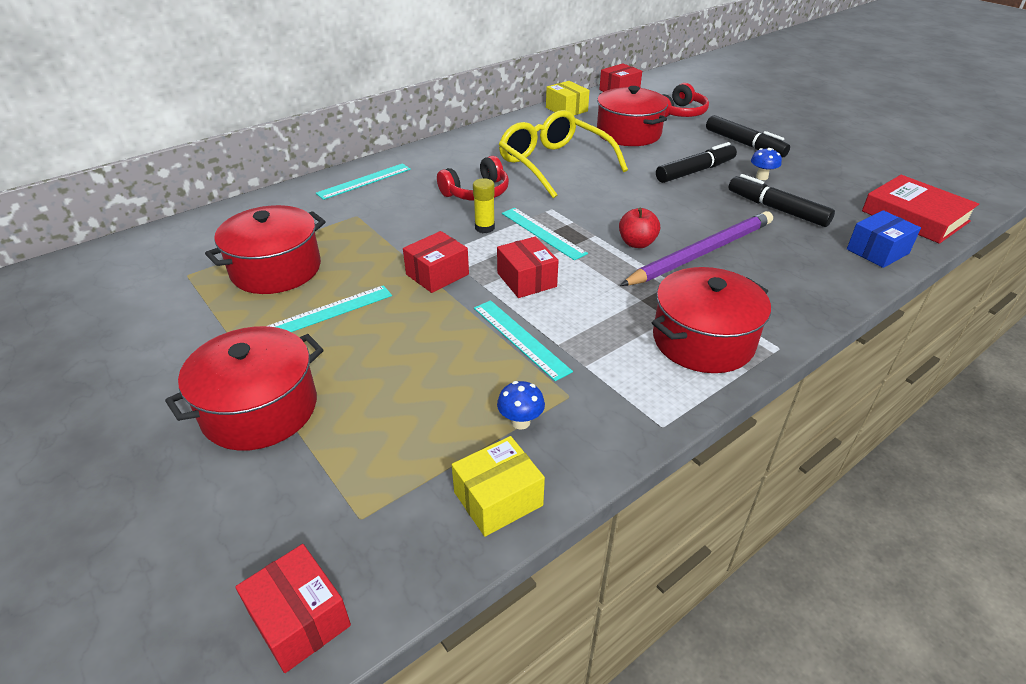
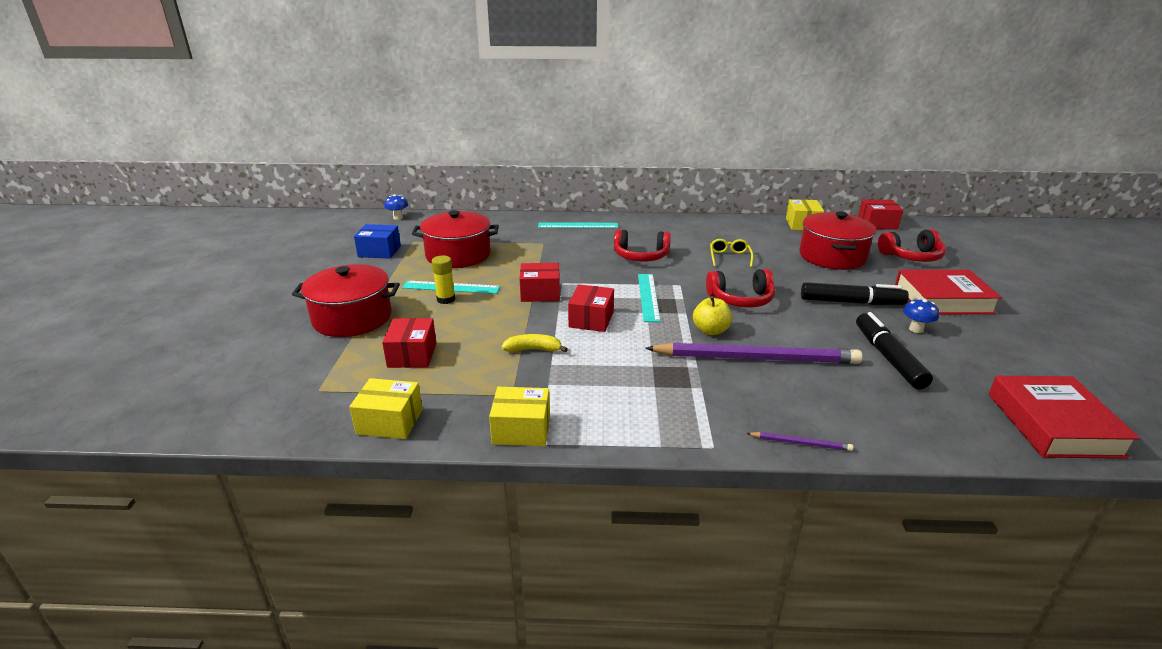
camera: 40 degrees right, 10 degrees down
(299, 619) = (235, 415): red box -> red box (412, 355)
(484, 228) = (612, 279): yellow glue stick -> yellow glue stick (446, 299)
(520, 338) = (533, 349): turquoise ruler -> yellow banana
(520, 422) = (461, 392): blue mushroom -> blue mushroom (398, 217)
(554, 164) = (729, 257): yellow glasses -> yellow glasses, size x0.42
(618, 202) = (741, 299): none -> red headphones
(629, 424) = (521, 429): none -> yellow box
(637, 243) = (710, 330): red apple -> yellow apple
(703, 340) = (657, 411): red pot -> none
(744, 144) = (942, 299): black marker -> red book
(822, 310) = (800, 443): none -> purple pencil
(877, 251) = (946, 431): blue box -> blue box (379, 251)

